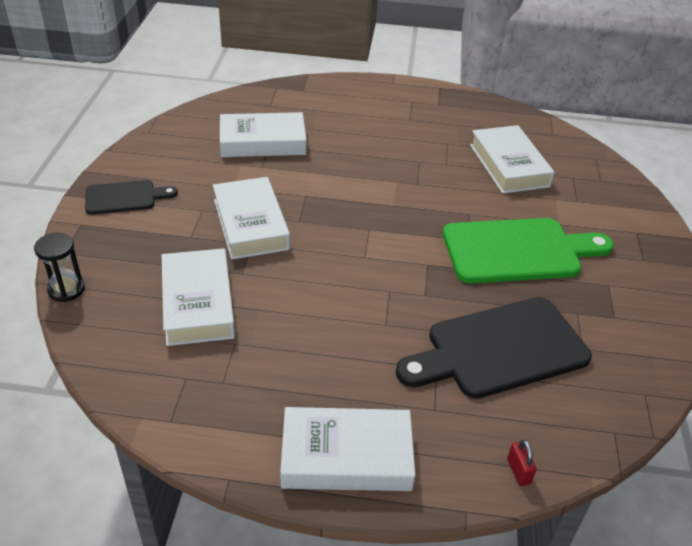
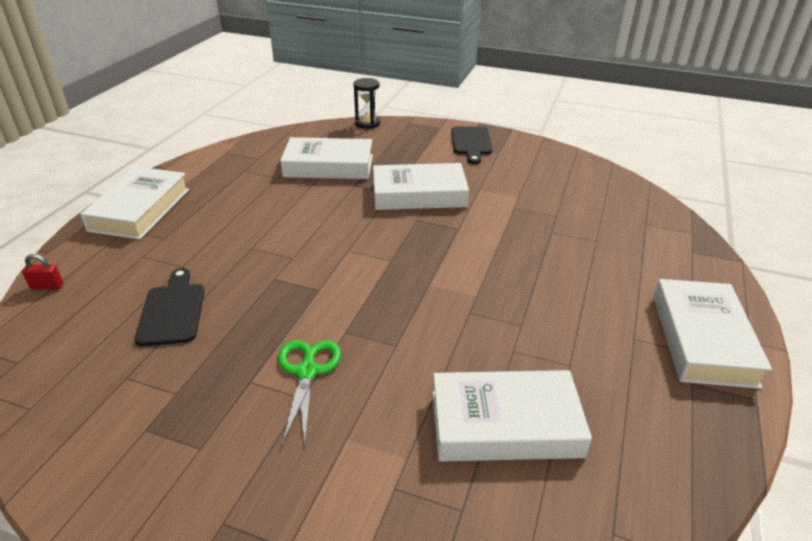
camera: 105 degrees right, 5 degrees down
(263, 142) = (562, 212): white book -> white book (702, 339)
(499, 349) = (172, 311): black cutting board -> black cutting board, size x0.55
(518, 251) = (307, 372): green cutting board -> green scissors

